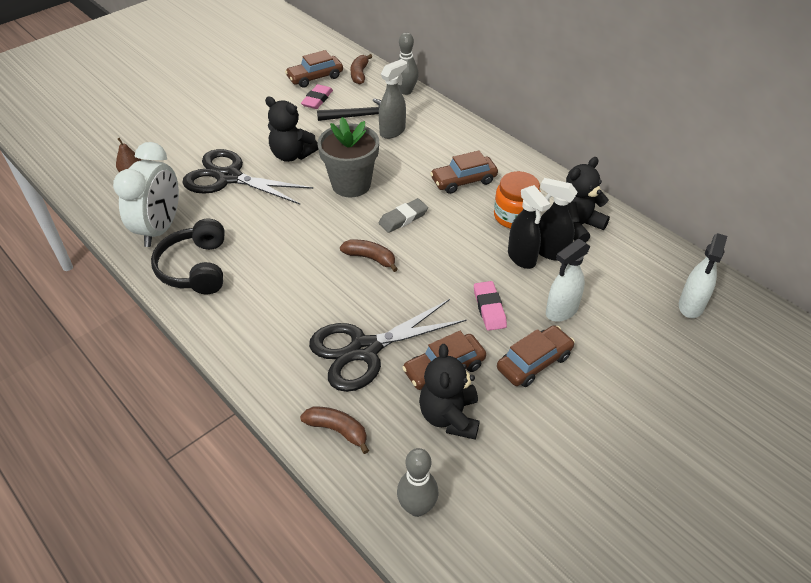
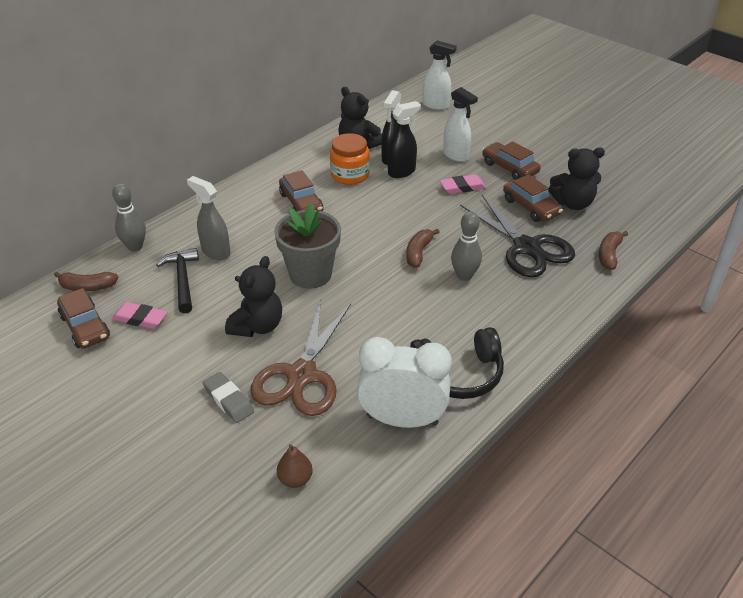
camera: 95 degrees left, 5 degrees down
(228, 177) = (302, 375): black scissors -> brown scissors
(403, 218) = (360, 236): grey eraser -> grey eraser (228, 400)
(417, 507) = (650, 214): grey bowling pin -> grey bowling pin (464, 276)

